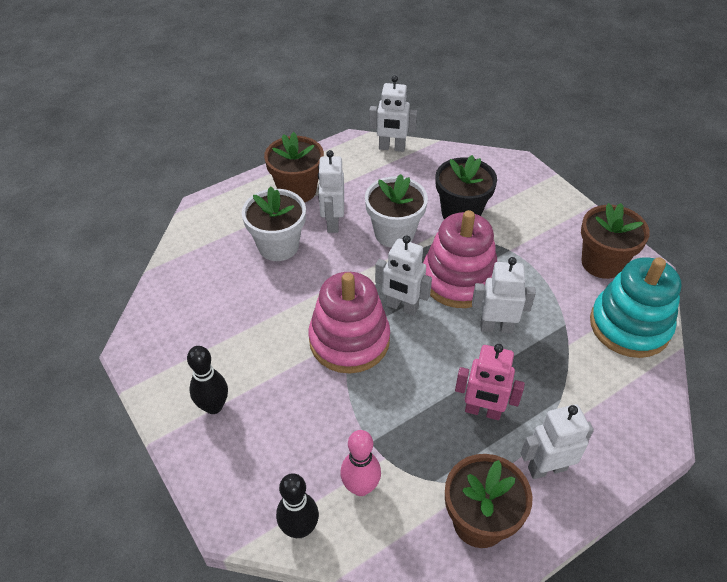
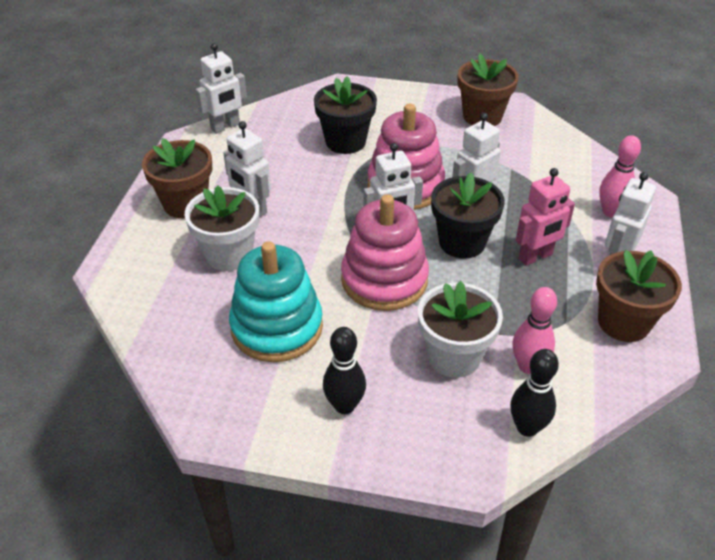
camera: 45 degrees left, 5 degrees down
(394, 233) = (314, 185): white flower pot -> white flower pot (454, 356)
(441, 355) = (462, 242): none -> black flower pot
(602, 425) = (610, 212): none -> pink bowling pin
(629, 326) = (548, 144): turquoise stacking toy -> turquoise stacking toy (277, 327)

